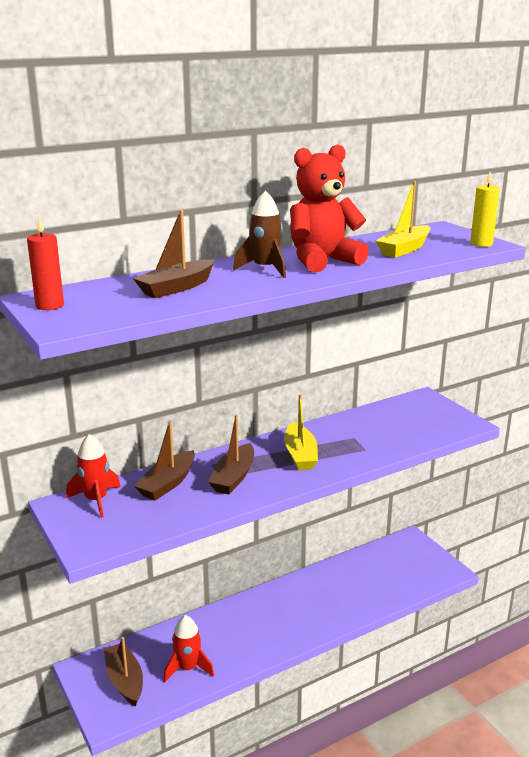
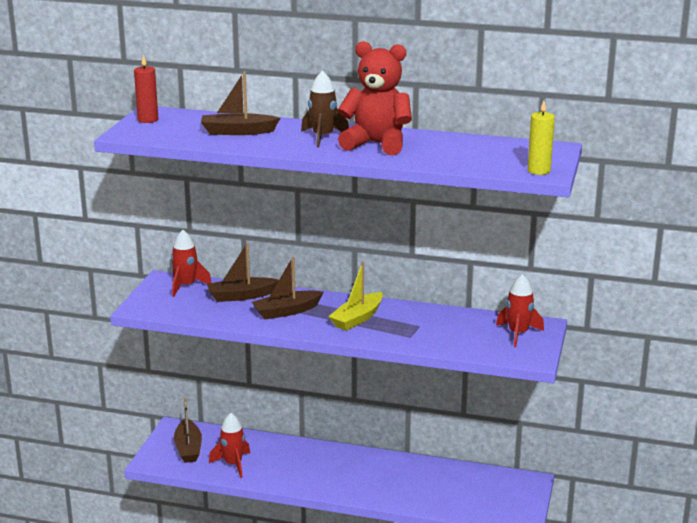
camera: 45 degrees right, 0 degrees up
(124, 680) = (188, 448): brown boat -> brown boat turned 150 degrees clockwise
(404, 249) = (463, 155): yellow boat -> none
(424, 411) = (518, 334): none -> red rocket

